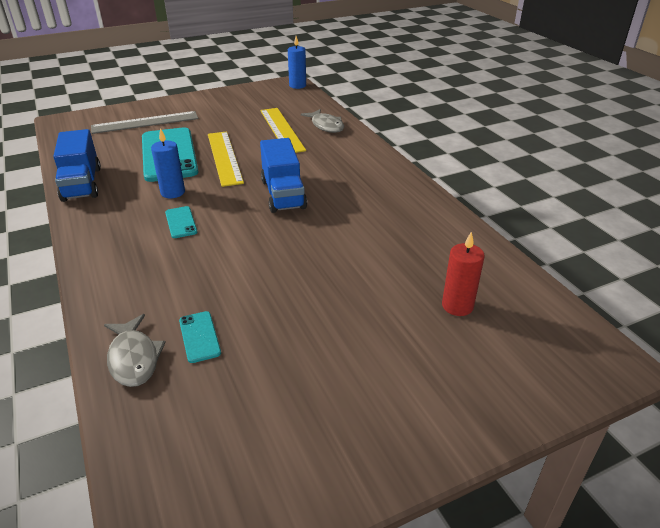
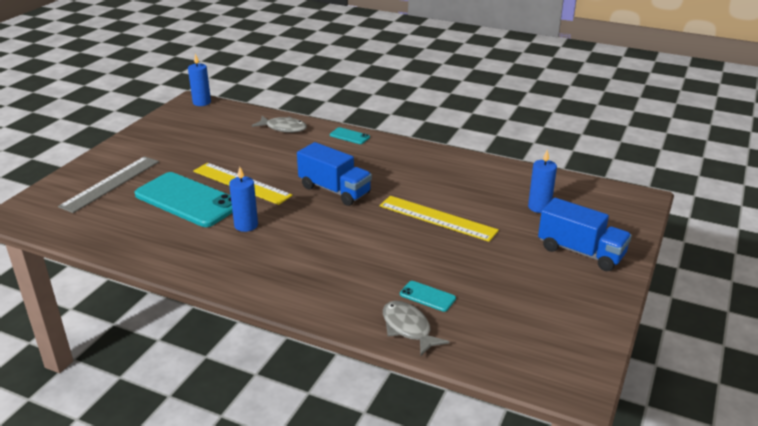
camera: 40 degrees left, 5 degrees down
(82, 184) = (150, 254): blue truck -> blue truck (580, 252)
(134, 358) = (408, 328): grey fish -> grey fish turned 150 degrees counterclockwise
(181, 222) = (292, 241): turquoise phone -> turquoise phone (349, 136)
(282, 130) = (252, 144): yellow ruler -> yellow ruler (437, 218)
(457, 306) = (539, 207): red candle -> blue candle

